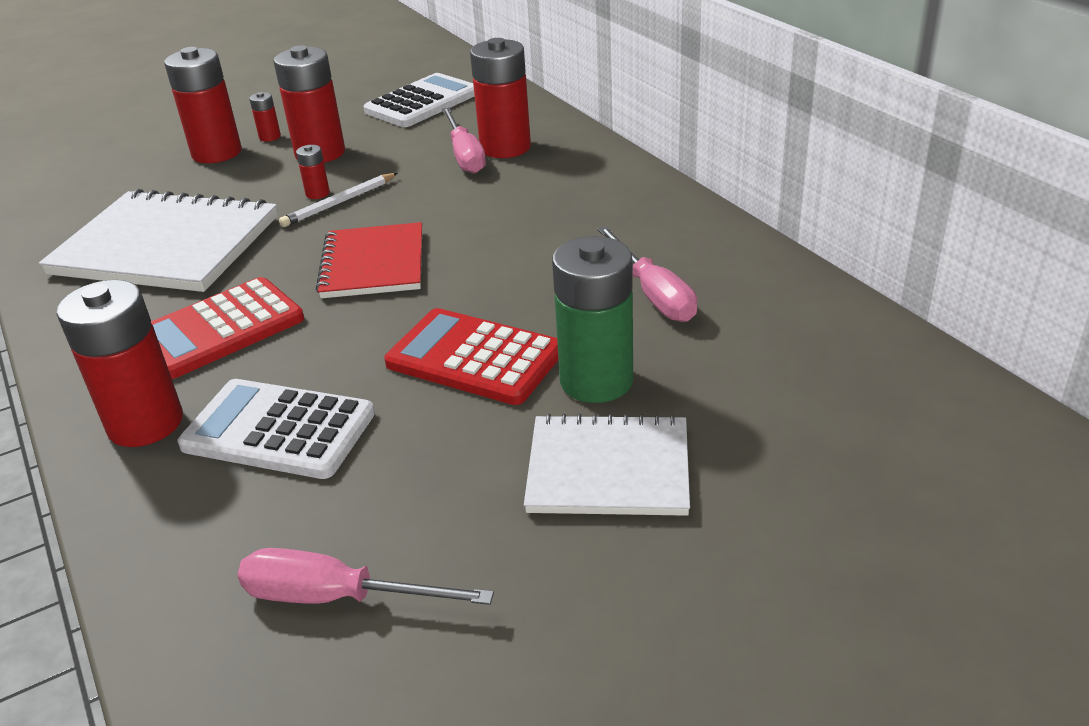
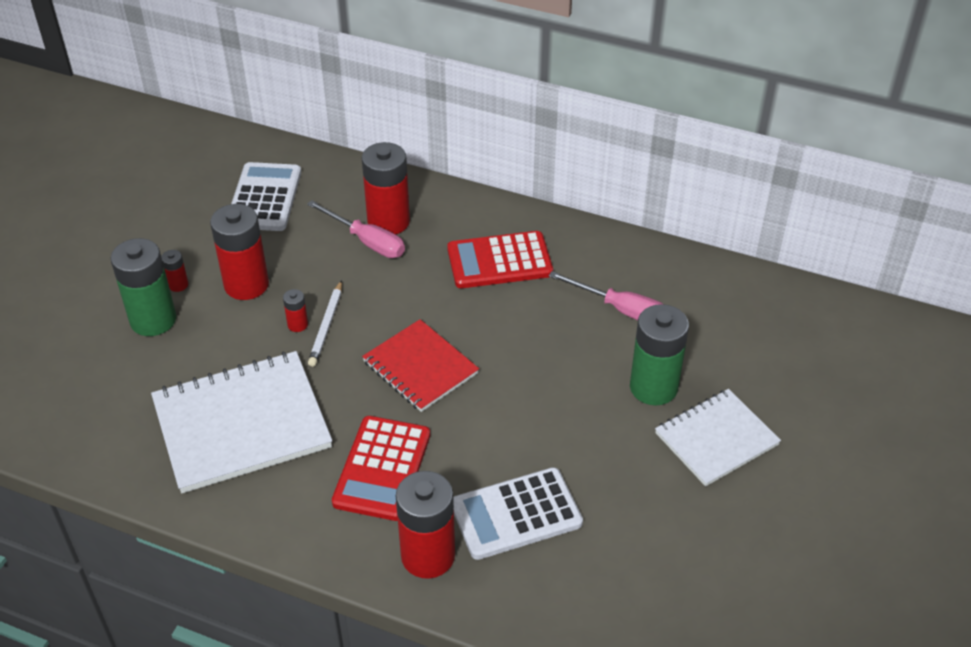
camera: 40 degrees left, 10 degrees up
(217, 153) = (153, 320): red battery -> green battery
(338, 597) = (668, 583): pink screwdriver -> none
(474, 358) = (570, 406): red calculator -> red calculator (499, 261)

